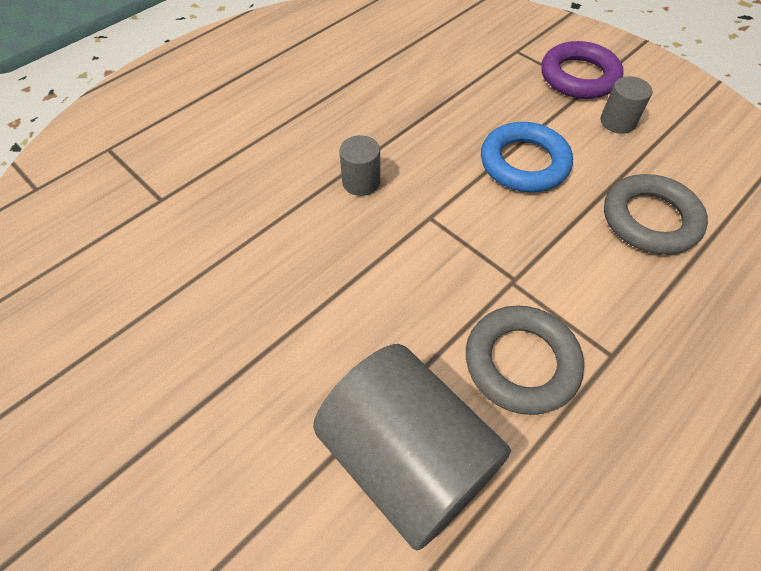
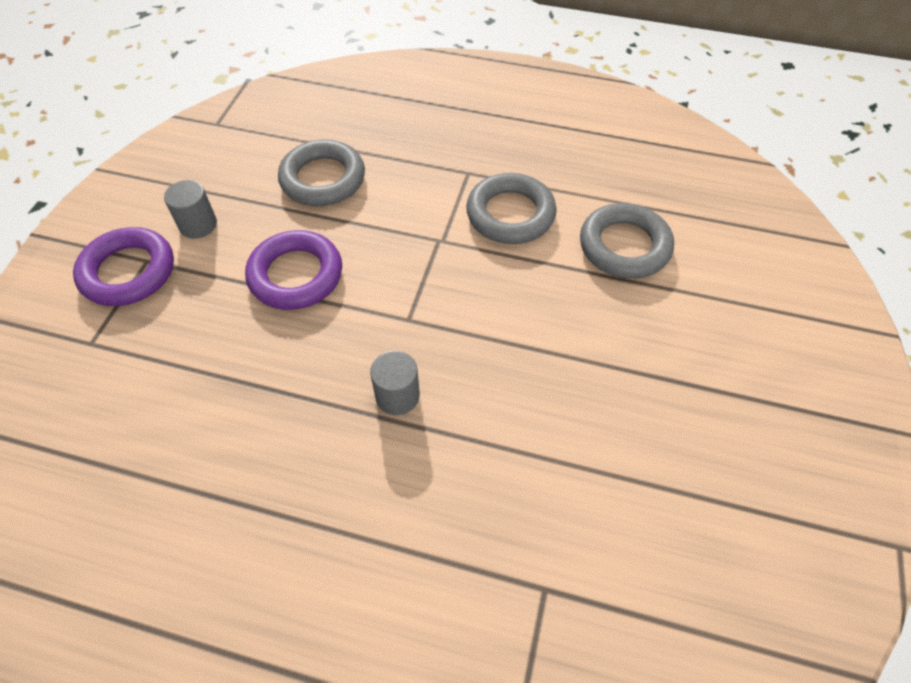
camera: 120 degrees left, 0 degrees up
(407, 459) = (624, 246): grey cylinder -> grey ring
(524, 163) = (296, 275): blue ring -> purple ring

